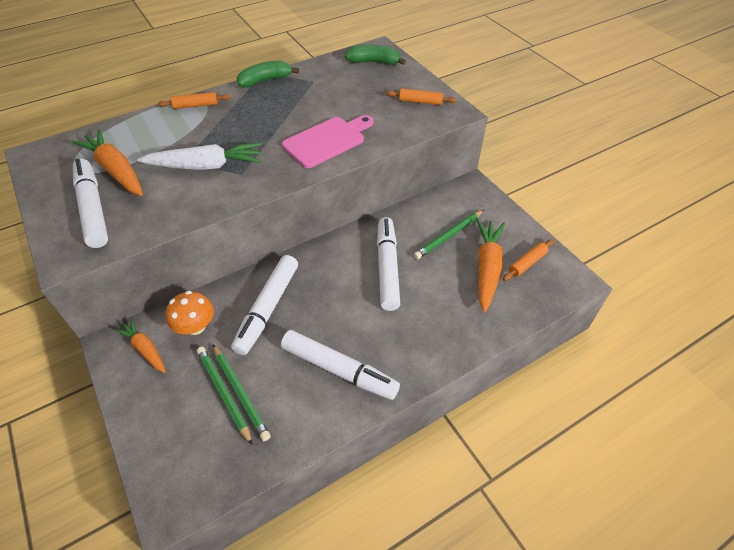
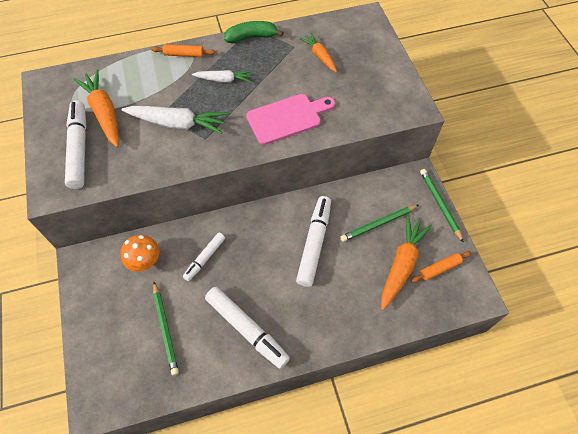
camera: 15 degrees right, 10 degrees up
(145, 349) = (102, 271): orange carrot -> orange carrot (320, 56)
(224, 393) = (153, 326): green pencil -> green pencil (440, 204)
(247, 120) = (223, 80): none -> white carrot
(268, 308) = (205, 258): white marker -> white marker, size x0.59
(374, 62) = (357, 33): green banana -> none
(420, 101) = (386, 90): orange rolling pin -> none

